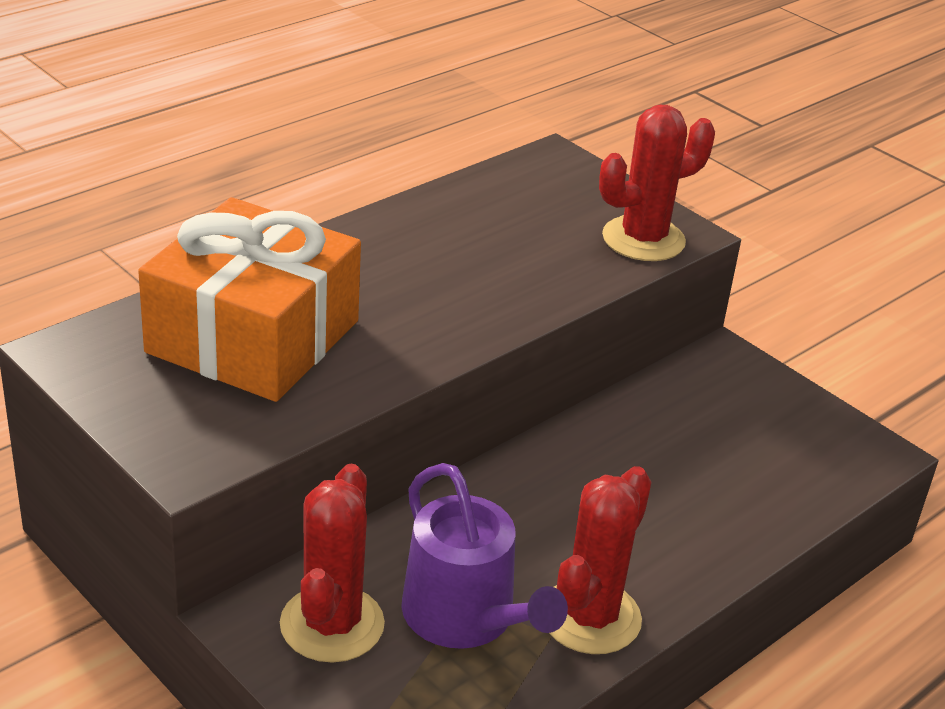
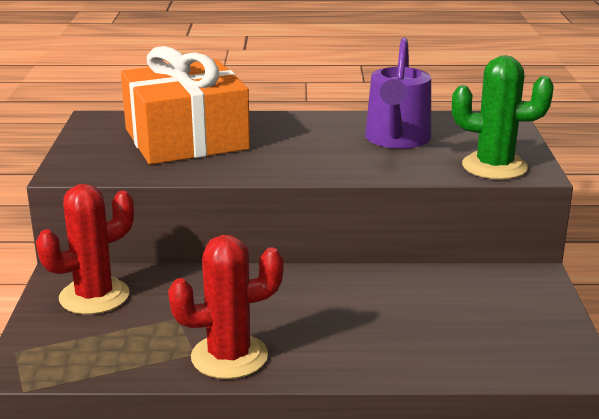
camera: 45 degrees right, 10 degrees down
(466, 617) = (162, 324): purple watering can -> purple watering can (397, 139)
(643, 239) = (494, 167): red cactus -> green cactus

